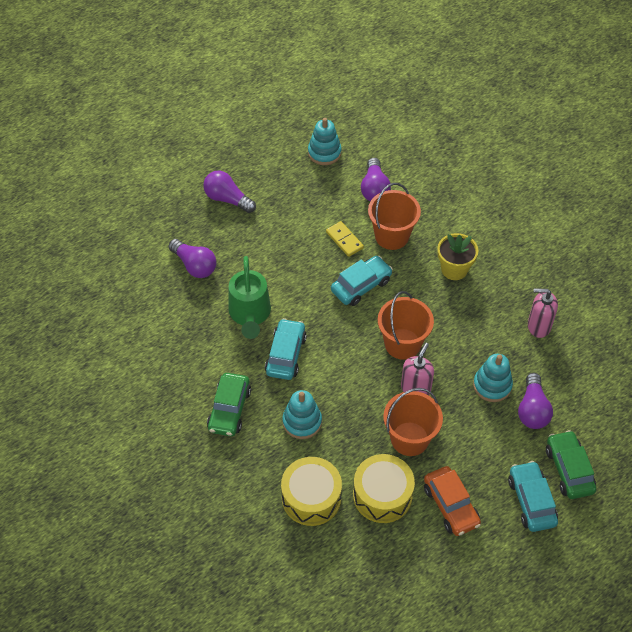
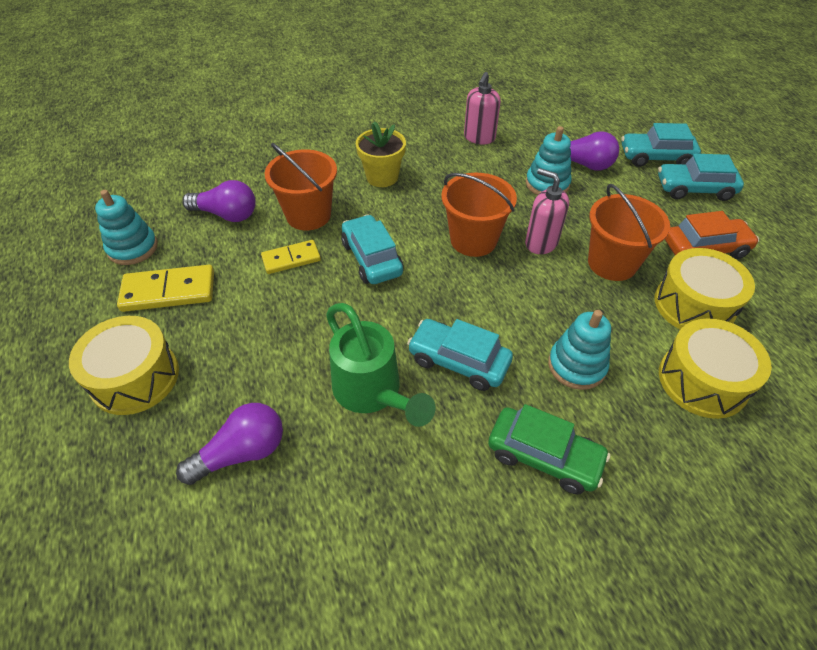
camera: 75 degrees left, 5 degrees down
(227, 199) = (135, 377): purple light bulb -> yellow drum
(250, 314) = (372, 392): green watering can -> green watering can turned 45 degrees clockwise
(294, 187) = (169, 291): none -> yellow domino
(569, 469) = (656, 157): green car -> turquoise car

